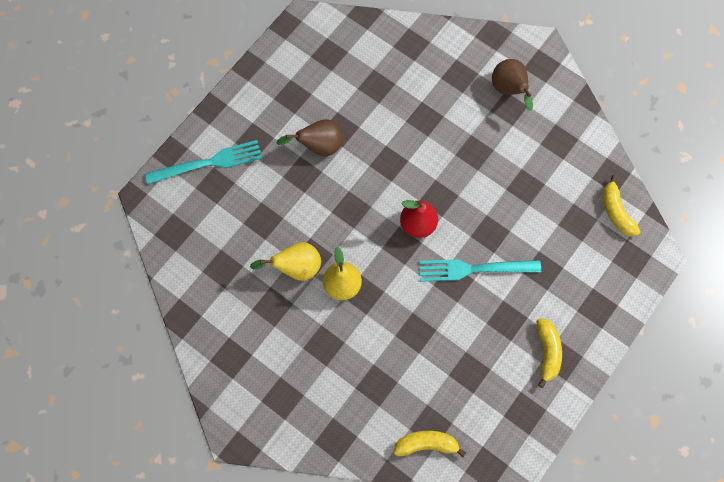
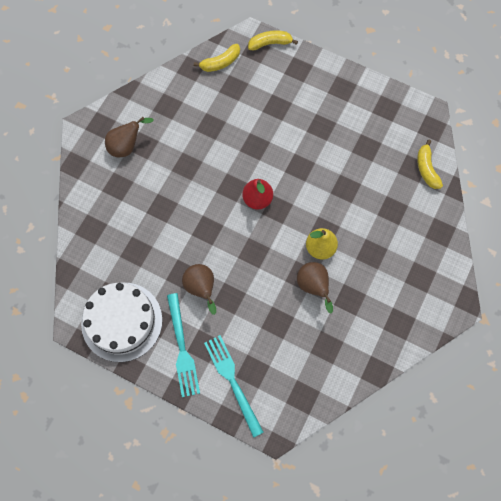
camera: 100 degrees left, 0 degrees up
(296, 268) = (313, 286): yellow pear -> brown pear
(299, 63) = (122, 321): none -> white cake
(473, 269) = (286, 154): turquoise fork -> turquoise fork (182, 349)
(547, 352) = (339, 98): yellow banana -> yellow banana (270, 43)

